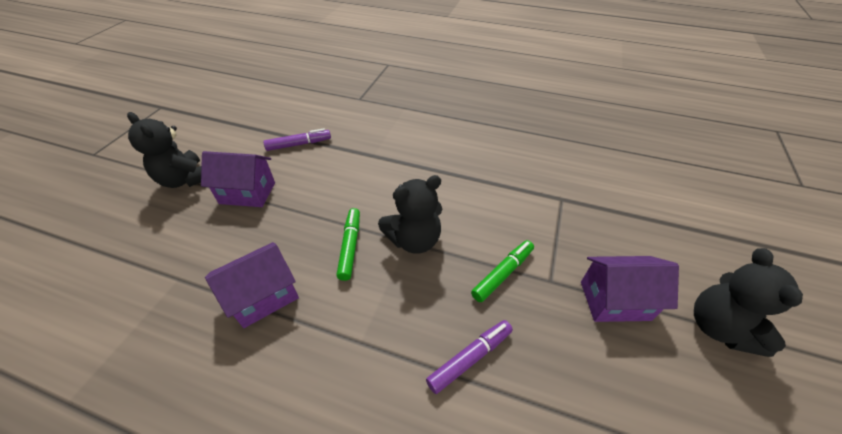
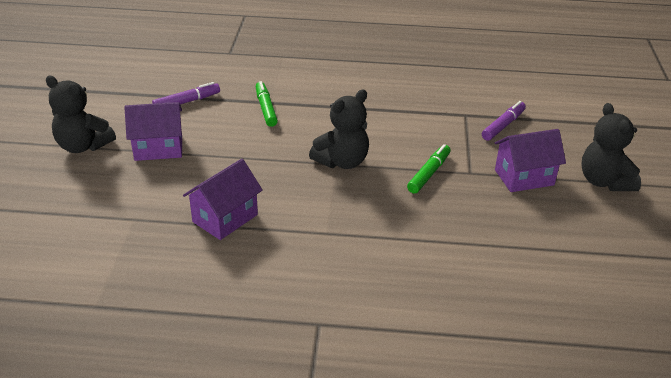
camera: 15 degrees left, 10 degrees down
(350, 246) = (285, 174): green marker -> green marker (266, 108)
(470, 358) = (419, 228): purple marker -> purple marker (503, 125)

